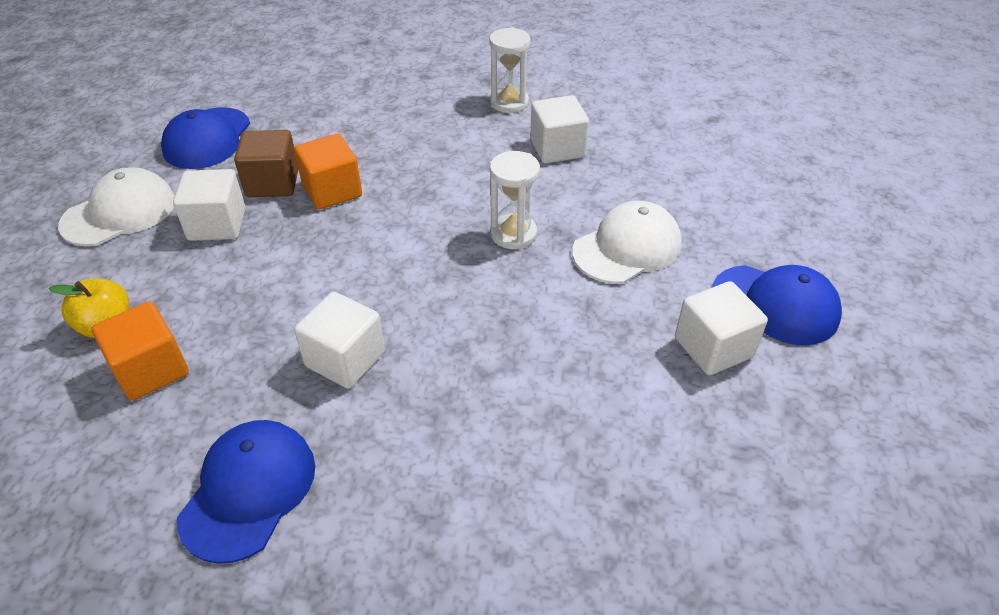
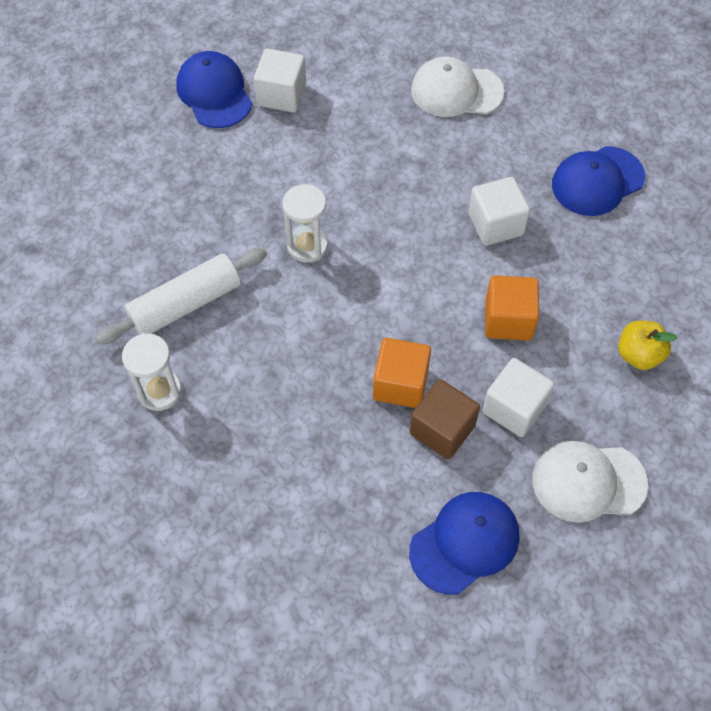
camera: 140 degrees left, 15 degrees up
(151, 370) = (621, 296): orange cube -> orange cube (508, 320)
(557, 148) = (186, 304): white cube -> white rolling pin
(627, 248) = (247, 184): white cap -> white cap (456, 91)

